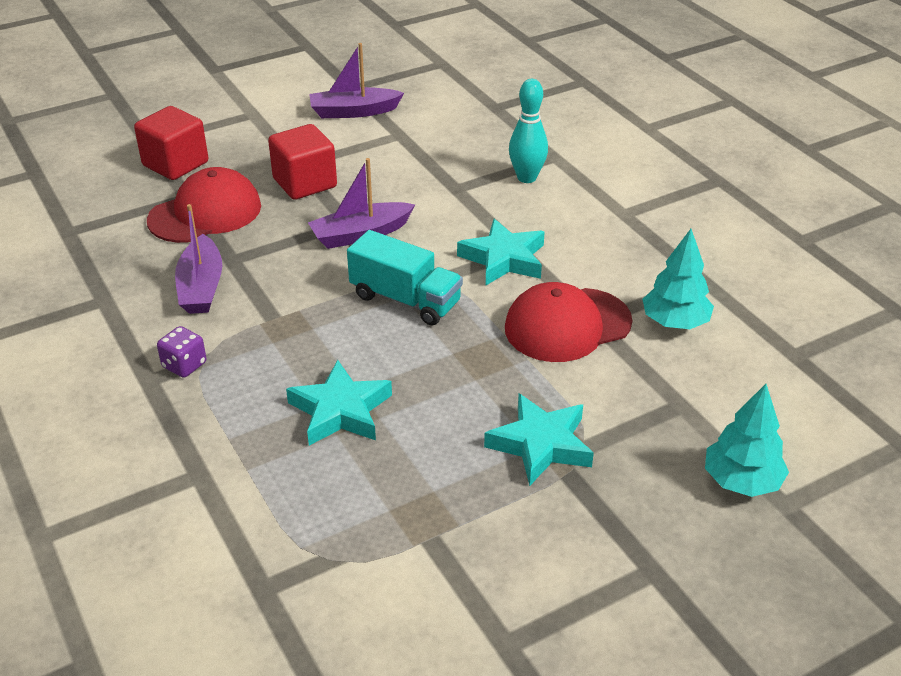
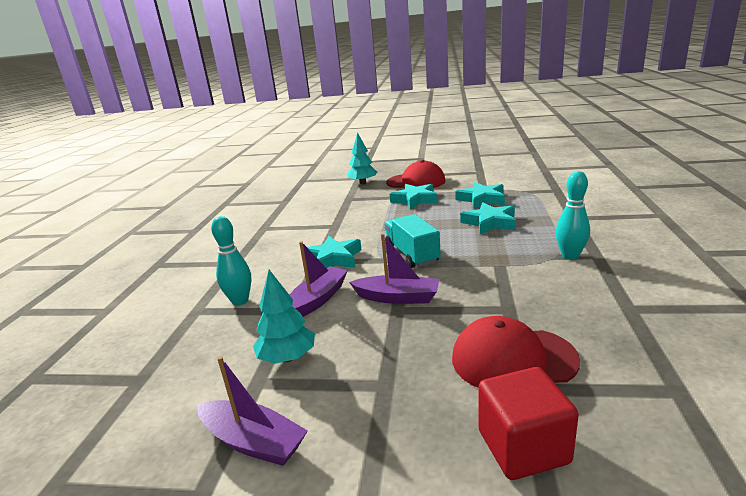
camera: 140 degrees left, 15 degrees down
(184, 365) = (570, 256): purple dice -> turquoise bowling pin
(201, 287) = (542, 295): purple boat -> purple boat (317, 300)
(305, 183) = (398, 358): red cube -> none
(405, 489) = (482, 199): none -> turquoise star
(567, 325) = (349, 227): red cap -> red cap (416, 182)
(675, 322) = (305, 218): turquoise tree -> turquoise tree (287, 357)

